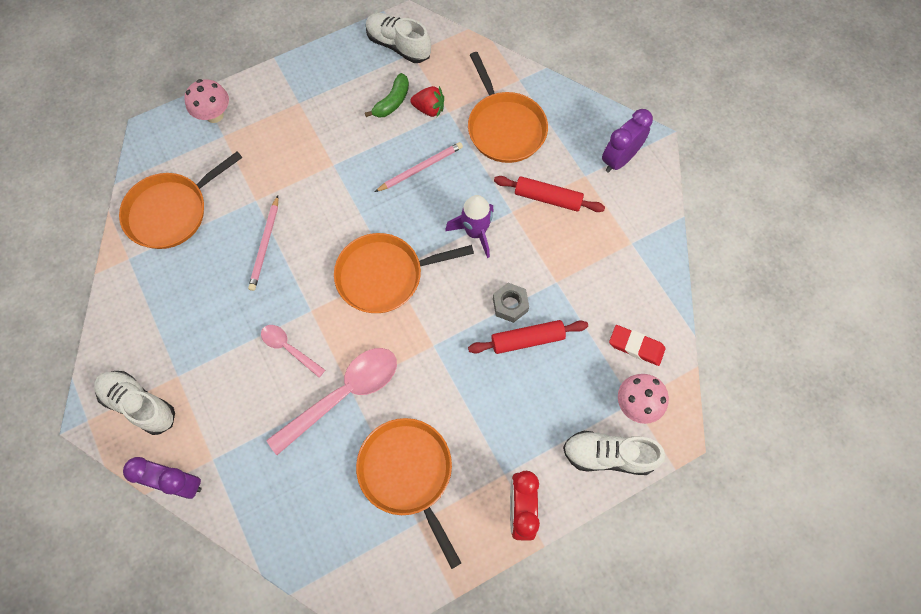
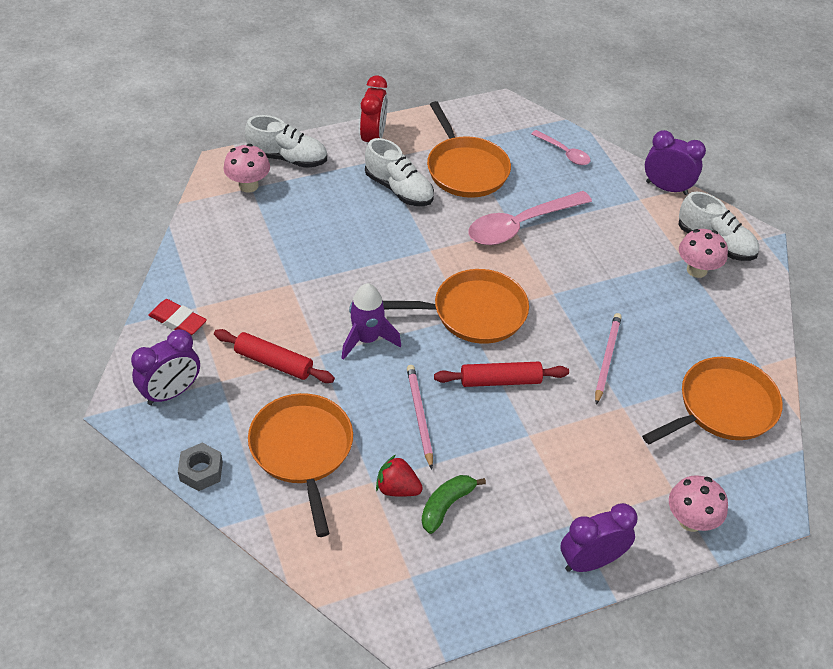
camera: 175 degrees left, 20 degrees down
(166, 363) = (696, 270): none -> pink mushroom
(289, 78) = (591, 561): none -> purple clock
(289, 348) = (575, 265): pink spoon -> pink spoon (564, 153)
(398, 46) = (428, 591): white shoe -> white shoe (399, 189)
(420, 168) = (419, 416): pink pencil -> pink pencil turned 105 degrees clockwise
(510, 305) = (345, 271): grey nut -> grey nut (201, 471)
(527, 339) = (335, 242): red rolling pin -> red rolling pin (500, 381)
(636, 346) = (230, 224): red eraser -> red eraser (178, 321)

